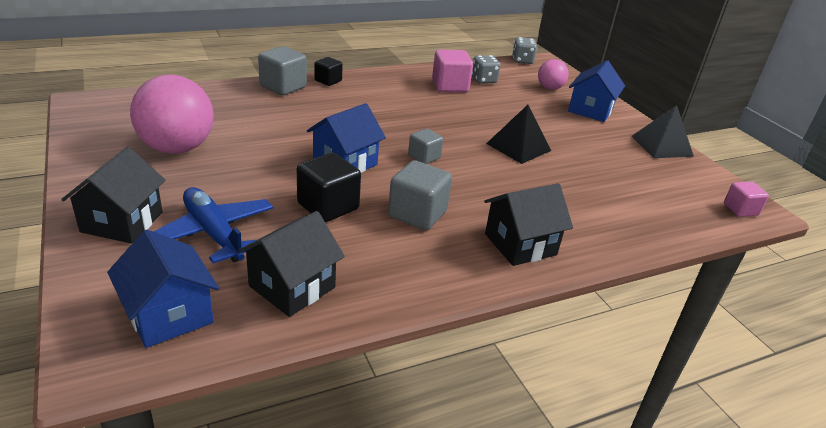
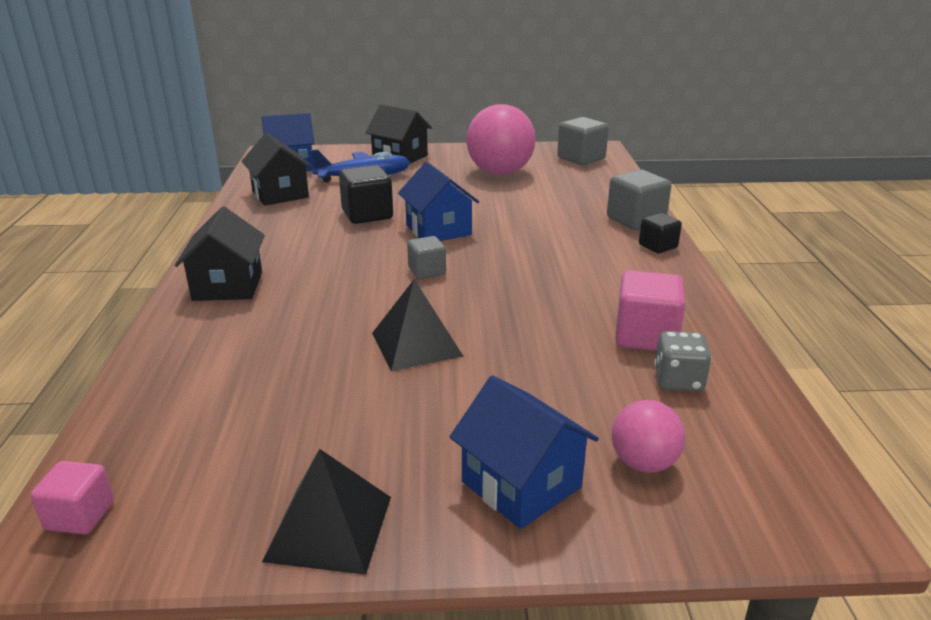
camera: 115 degrees right, 5 degrees down
(417, 214) = (323, 248): grey cube -> grey cube (581, 158)
(522, 61) = (817, 476): grey dice -> none

